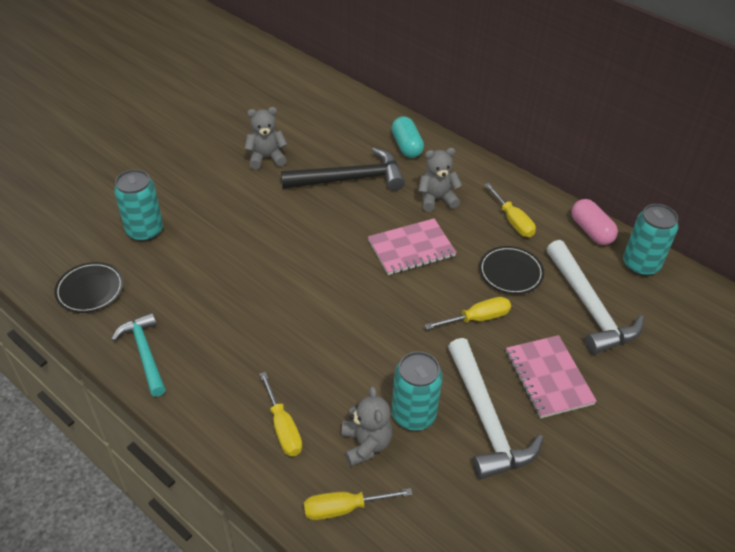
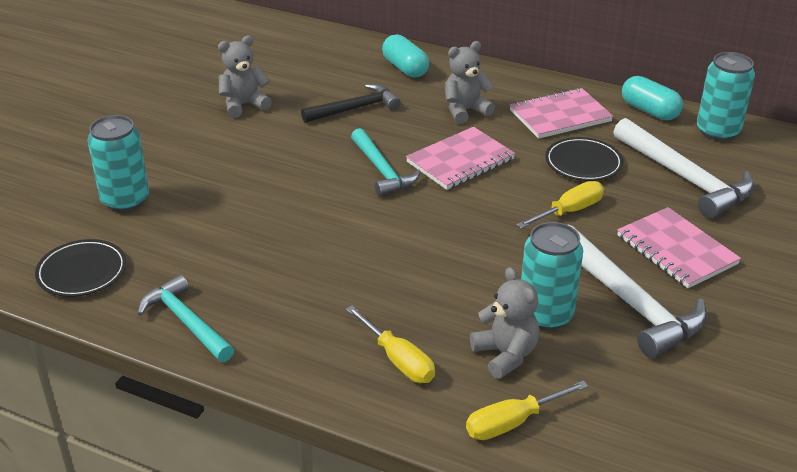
camera: 15 degrees left, 10 degrees down
(346, 245) = (382, 170): none -> turquoise hammer
(350, 179) = (355, 108): black hammer -> black hammer, size x0.66
(512, 220) = (560, 116): yellow screwdriver -> pink notebook
(591, 231) = (649, 111): pink capsule -> turquoise capsule

